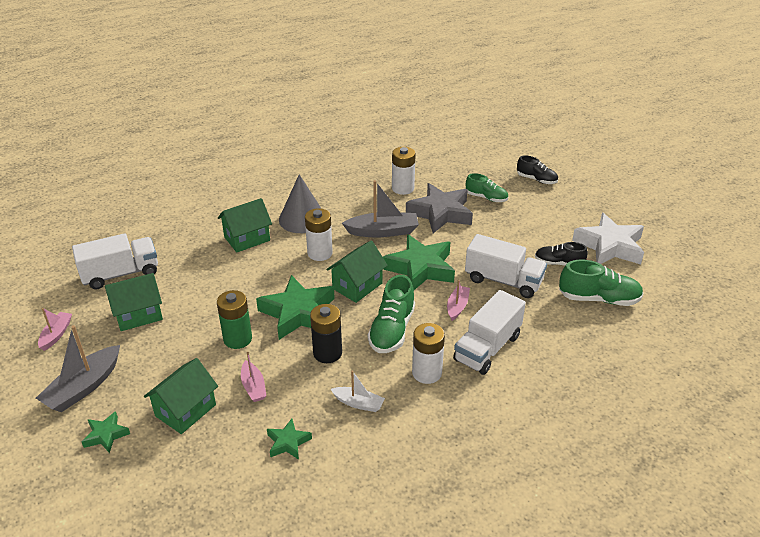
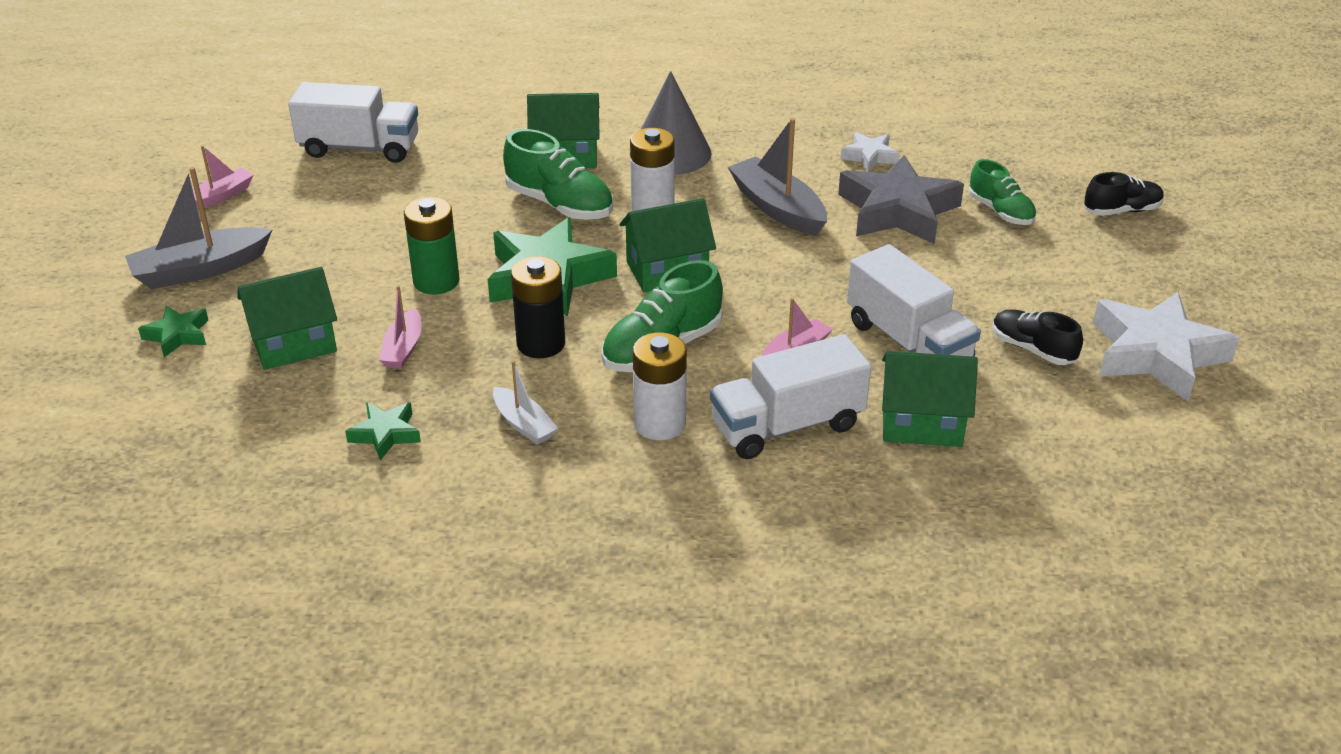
camera: 30 degrees right, 0 degrees up
(138, 315) = (338, 206): green house -> green house (922, 423)
(383, 231) = (777, 208): grey boat -> grey boat turned 150 degrees counterclockwise
(403, 188) = (869, 156): white battery -> white star
(420, 268) = (788, 279): green star -> none
(536, 179) = (1121, 210): black shoe -> black shoe turned 75 degrees counterclockwise
(598, 299) = (1051, 425): green shoe -> green shoe (559, 204)

